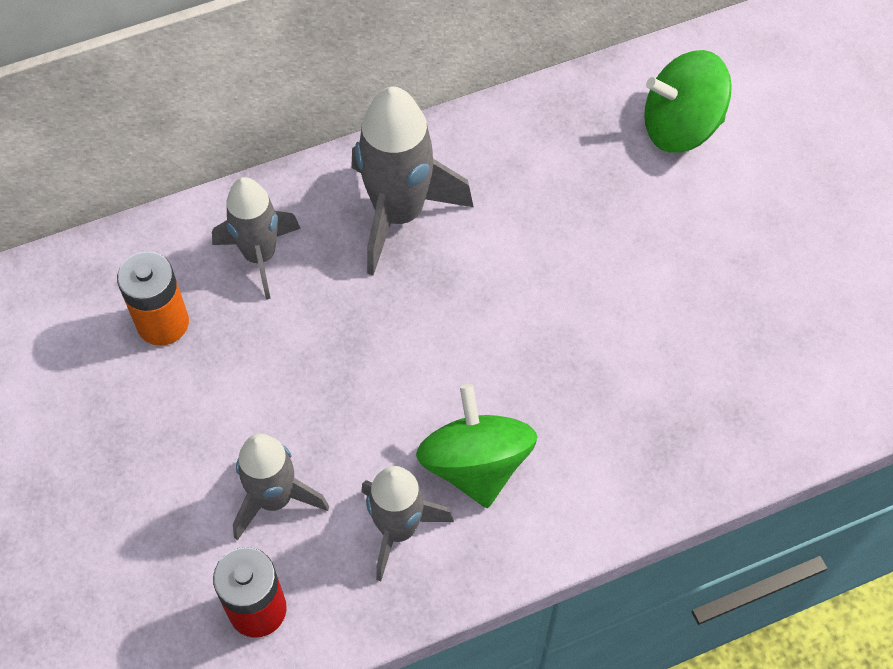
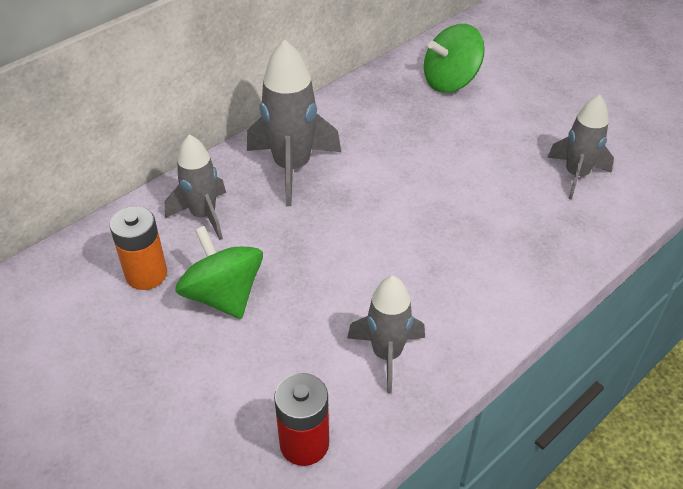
camera: 20 degrees left, 15 degrees down
(274, 499) = (283, 363): grey rocket -> grey rocket (576, 175)
(475, 464) = (421, 297): green spinning top -> green spinning top (223, 295)

